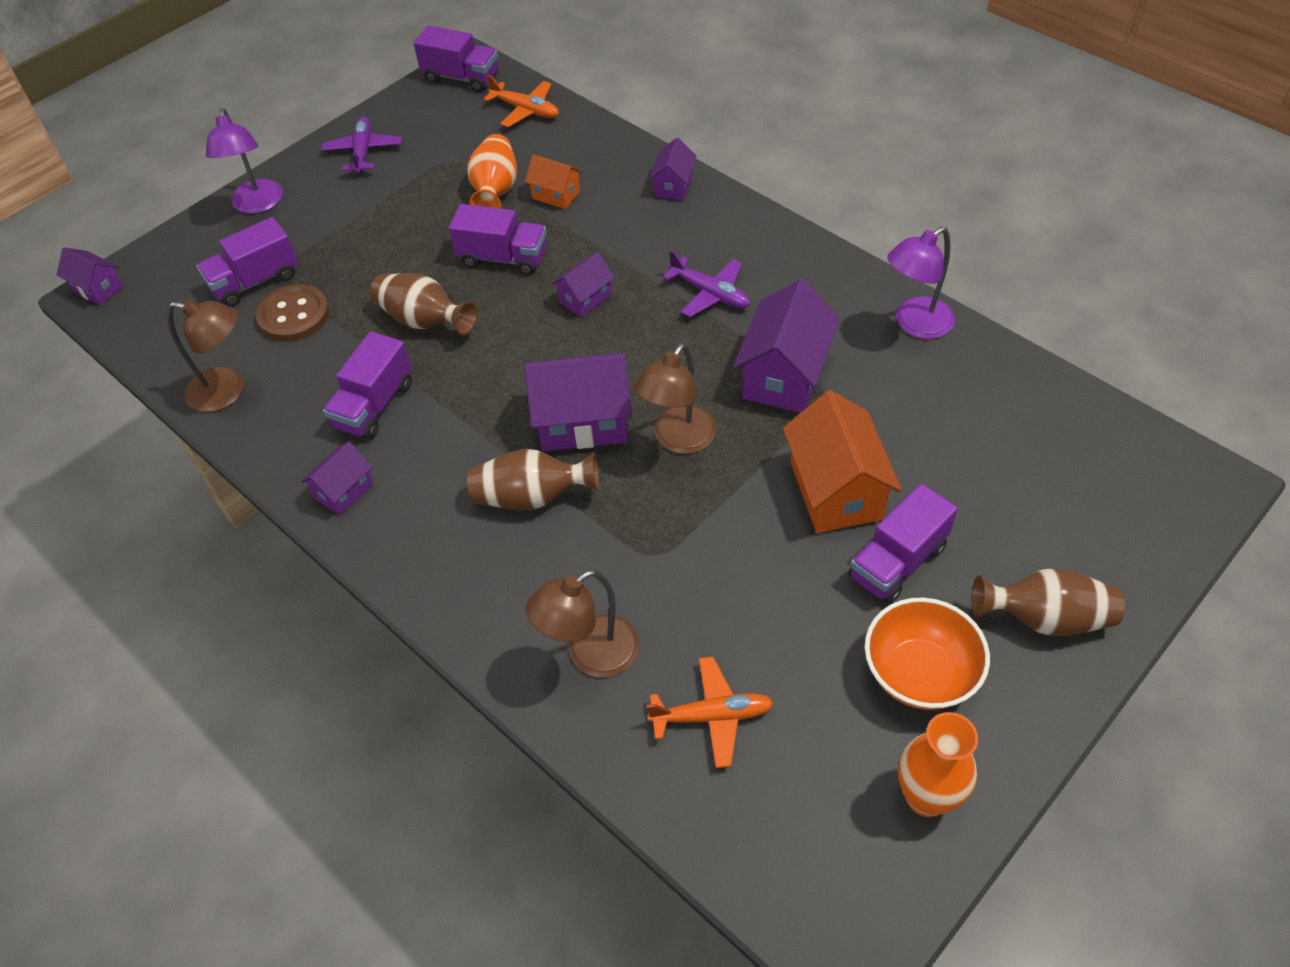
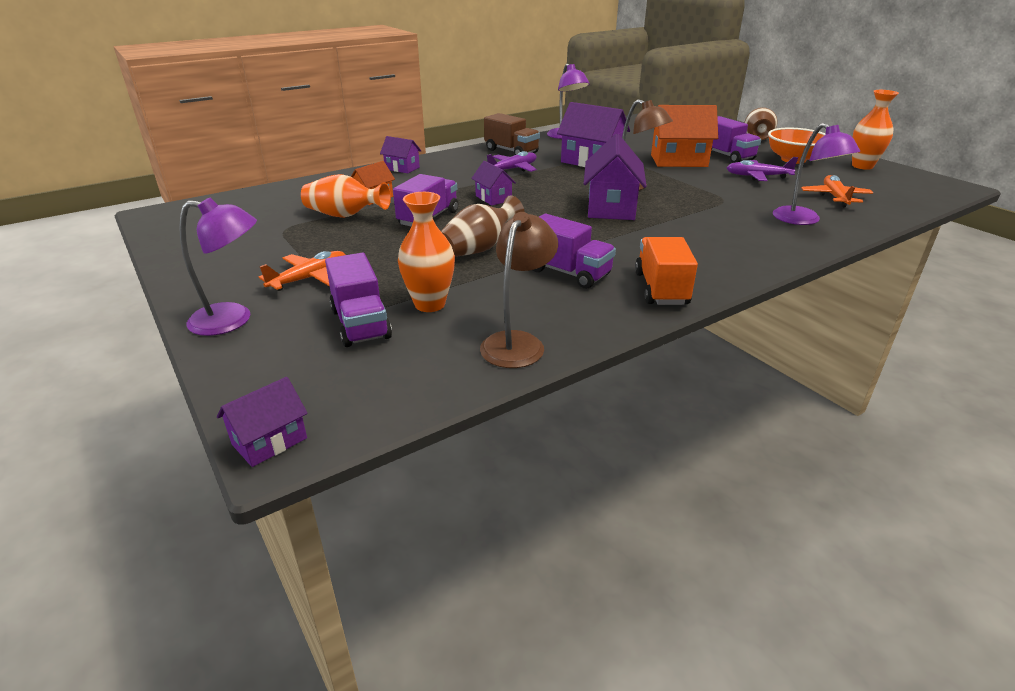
camera: 80 degrees left, 20 degrees down
(294, 315) = (430, 304): brown button -> orange vase
(344, 491) = (661, 288): purple house -> orange truck
(363, 151) = (219, 262): purple plane -> purple plane (757, 176)
(461, 78) = (173, 218): purple truck -> none
(526, 110) = (257, 199): orange plane -> orange plane (310, 278)
(531, 497) = (675, 226): brown vase -> none
(590, 655) = (803, 220): brown lamp -> purple lamp
(797, 275) = (511, 151): none -> brown truck

